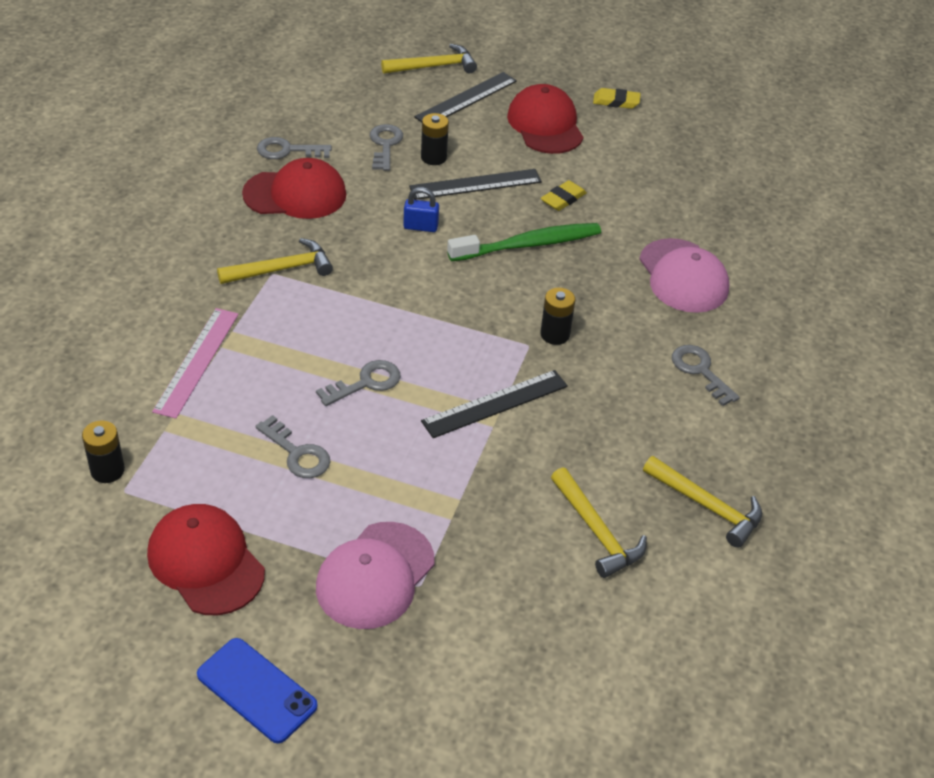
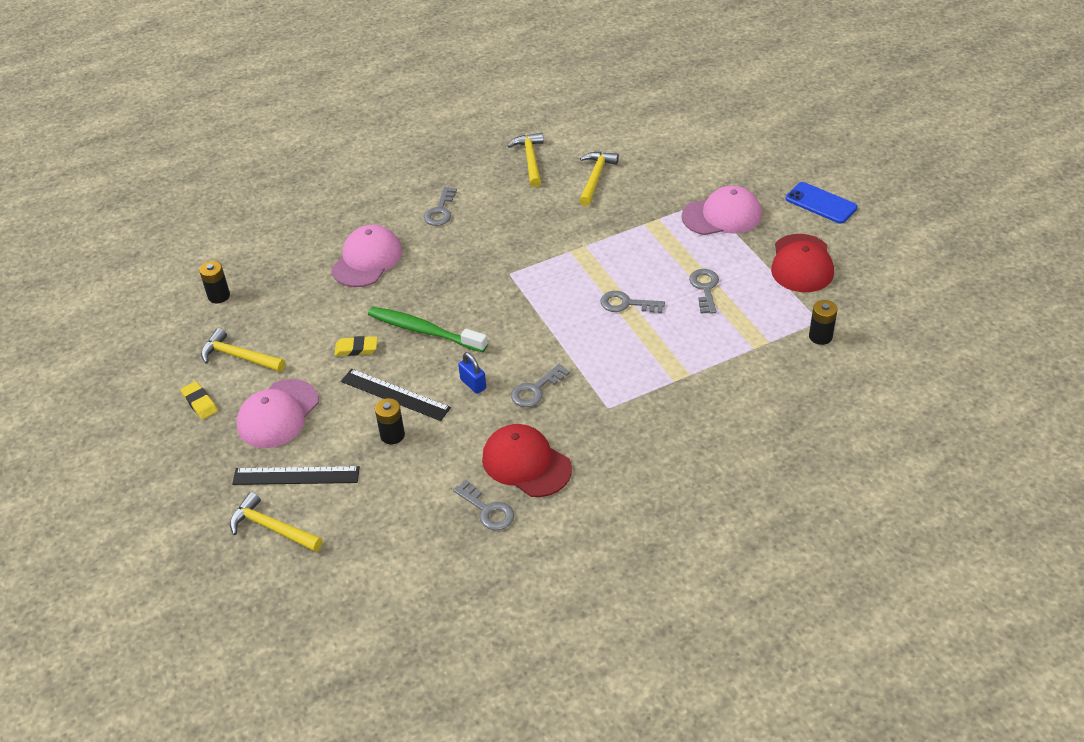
camera: 130 degrees left, 0 degrees up
(196, 361) = (714, 373): pink ruler -> none
(257, 690) = (821, 203): blue phone -> blue phone turned 45 degrees counterclockwise
(281, 269) = (599, 407): yellow hammer -> yellow hammer (239, 357)
(385, 145) = (411, 469): grey key -> grey key (535, 390)
(495, 403) = (569, 255): black ruler -> none
(545, 125) = (278, 414): red cap -> pink cap
(555, 334) = (487, 270): black battery -> black battery (219, 296)

